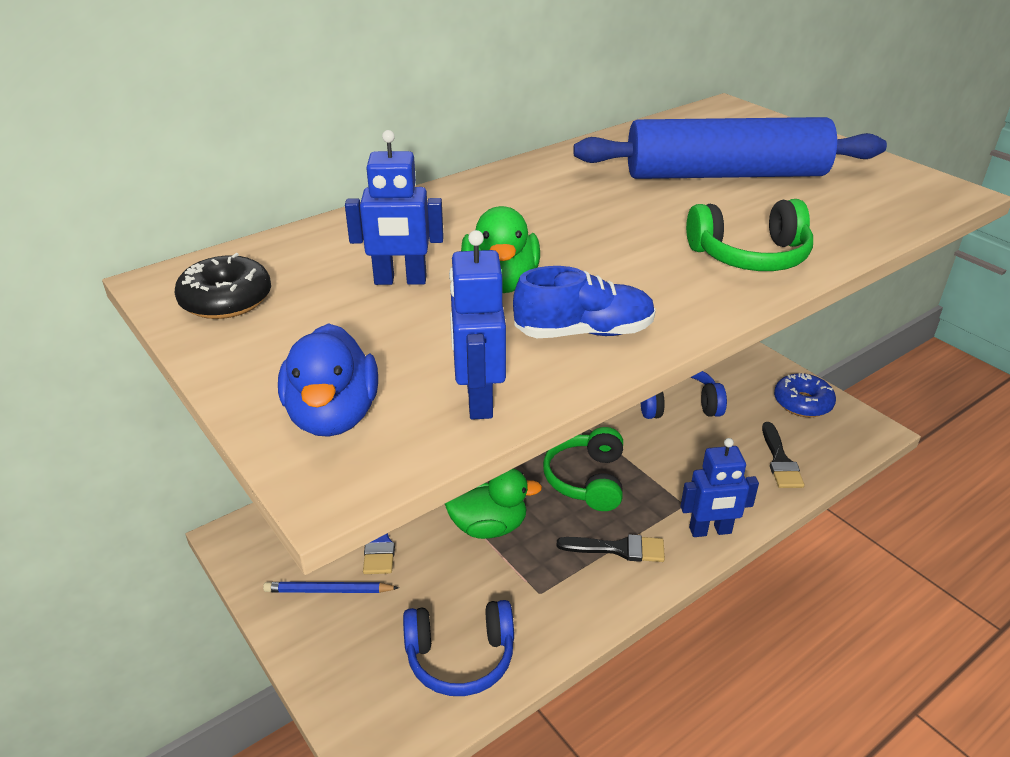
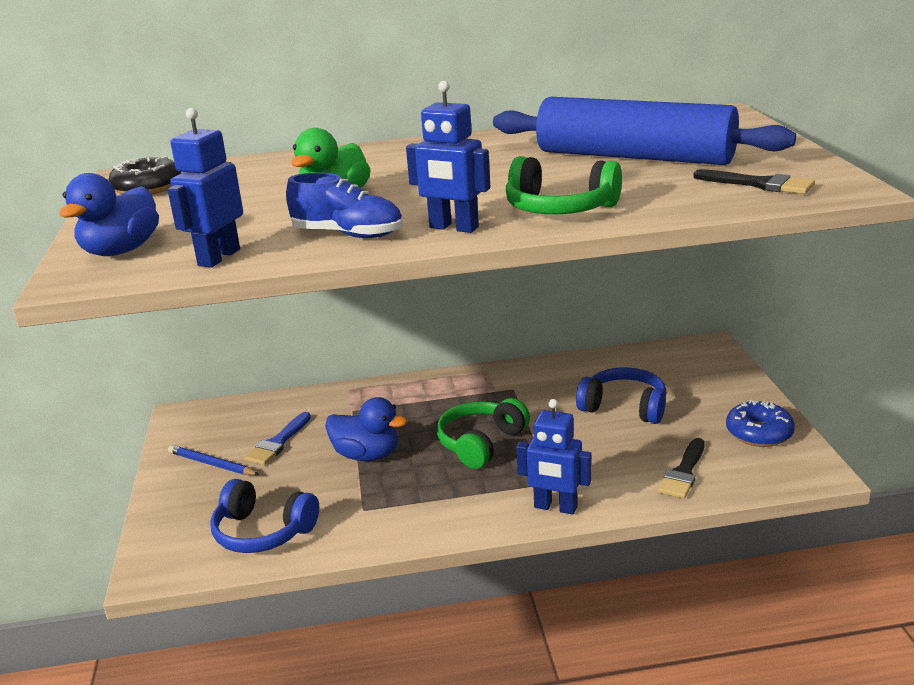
camera: 30 degrees right, 10 degrees down
(400, 280) = (269, 192): blue robot -> blue robot (453, 228)
(489, 527) = (367, 455): green duck -> blue duck
(618, 549) = (458, 498): black brush -> black brush (760, 184)

